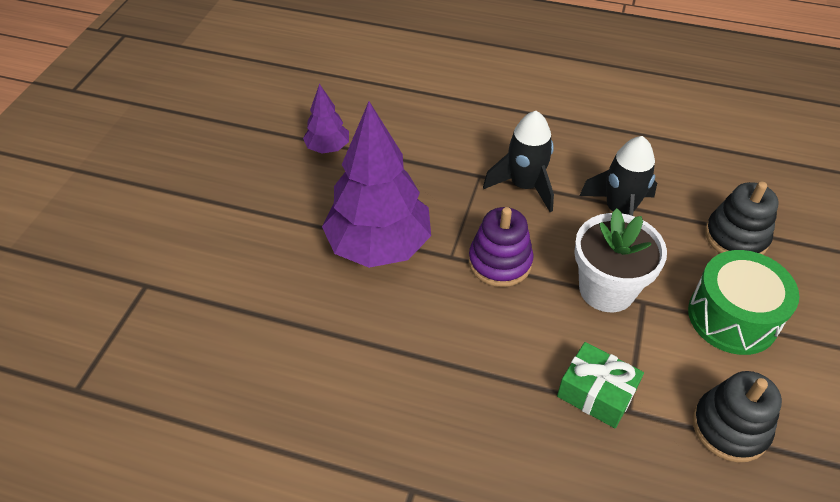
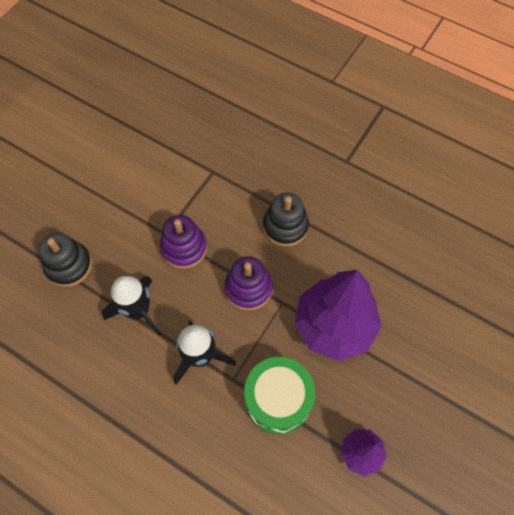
camera: 165 degrees left, 15 degrees up
(596, 393) = (226, 185): green gift -> none
(607, 289) = (184, 248): white flower pot -> purple stacking toy
(730, 427) = (163, 150): black stacking toy -> black stacking toy (285, 226)
(732, 317) = (115, 209): green drum -> green drum (278, 399)

